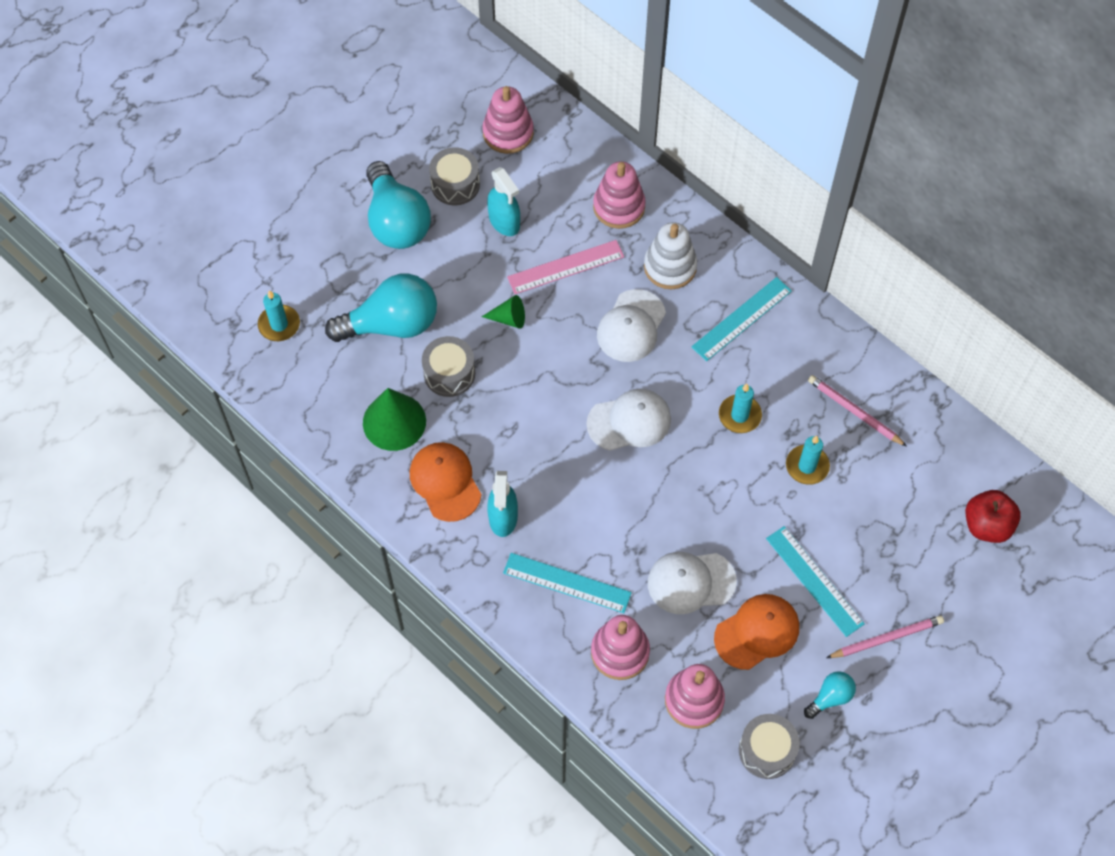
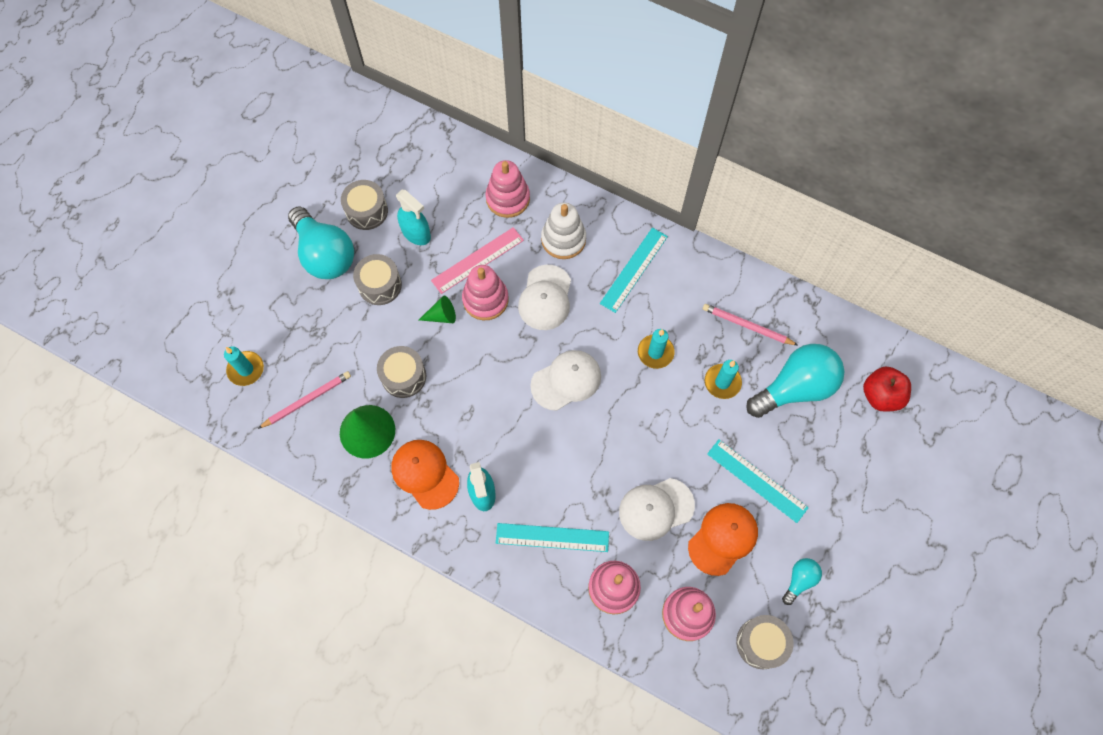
camera: 15 degrees left, 5 degrees up
(391, 324) = (343, 345): turquoise light bulb -> turquoise light bulb (795, 388)
(449, 269) = (380, 285): none -> grey drum
(508, 133) = (399, 157): pink stacking toy -> pink stacking toy (485, 299)
(886, 638) = (829, 515): pink pencil -> pink pencil (307, 400)

